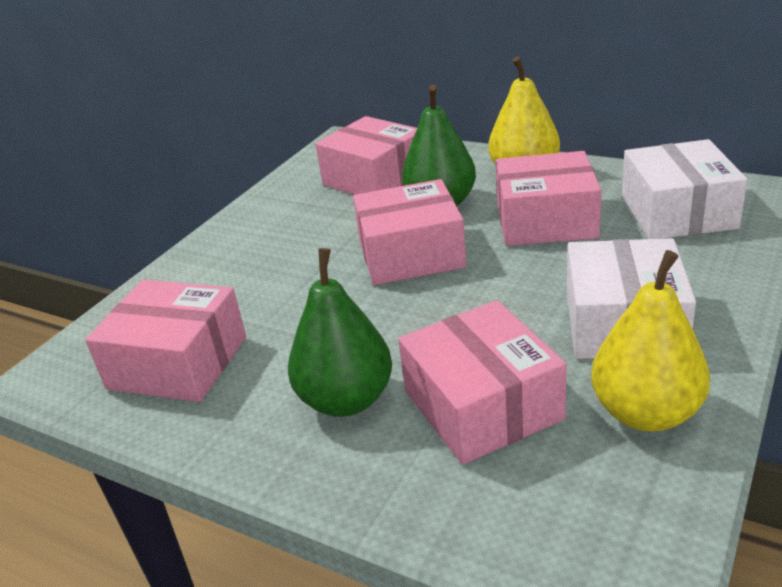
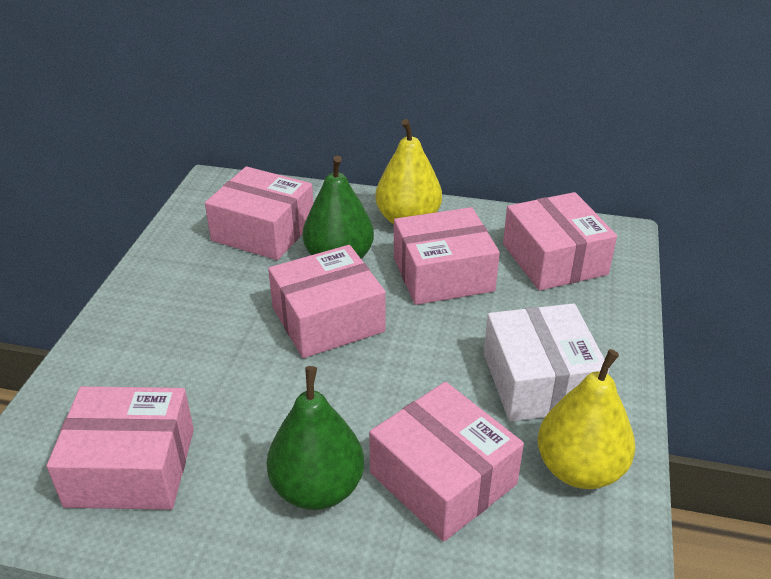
camera: 20 degrees left, 5 degrees up
(677, 212) = (554, 259): white box -> pink box

